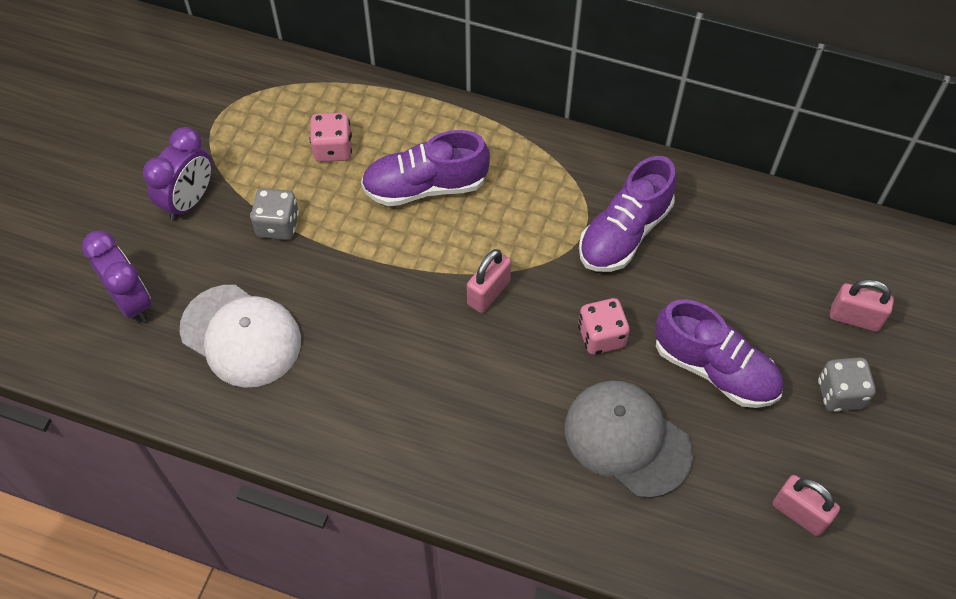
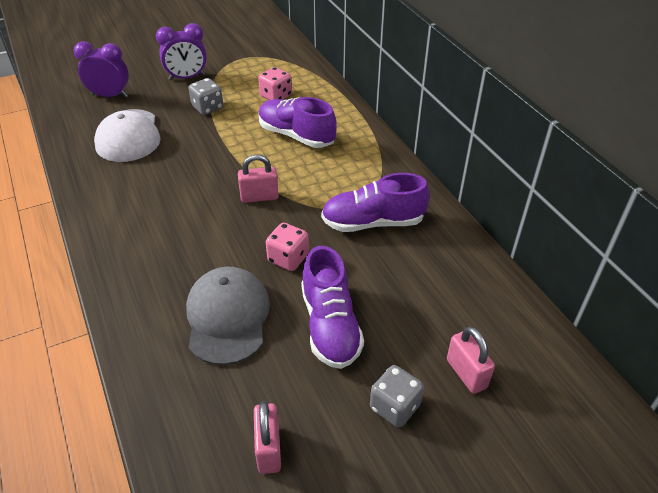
camera: 45 degrees right, 15 degrees down
(131, 301) = (110, 96): purple clock -> purple clock turned 90 degrees counterclockwise

